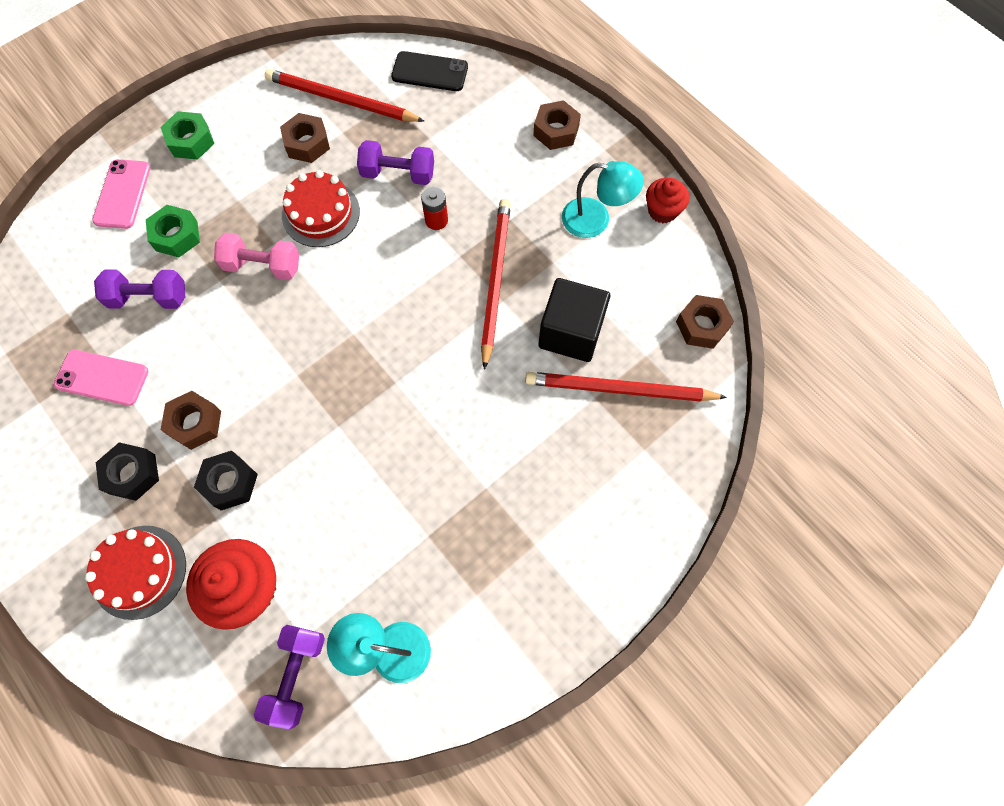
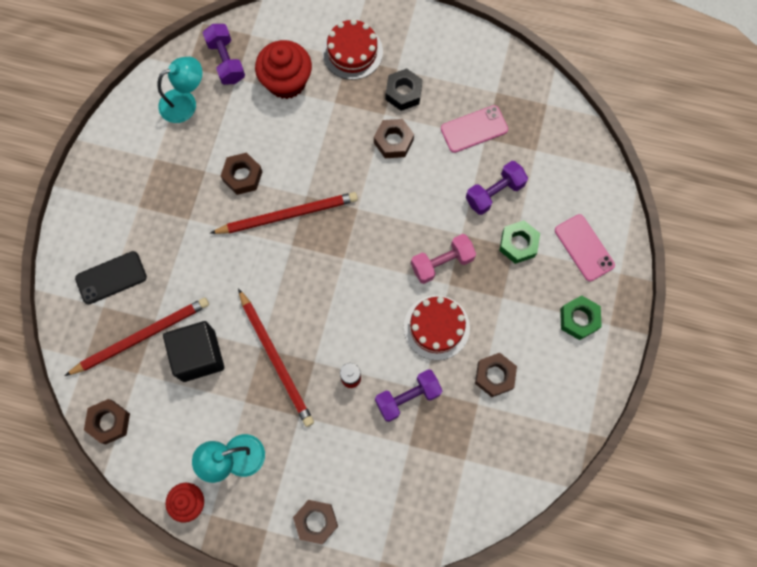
camera: 145 degrees right, 5 degrees up
(229, 483) = (343, 124): black nut -> none
(341, 100) = (502, 432): red pencil -> red pencil (288, 215)
(389, 498) = (242, 176): none -> brown nut
(430, 72) = (456, 509): black phone -> black phone (111, 277)

